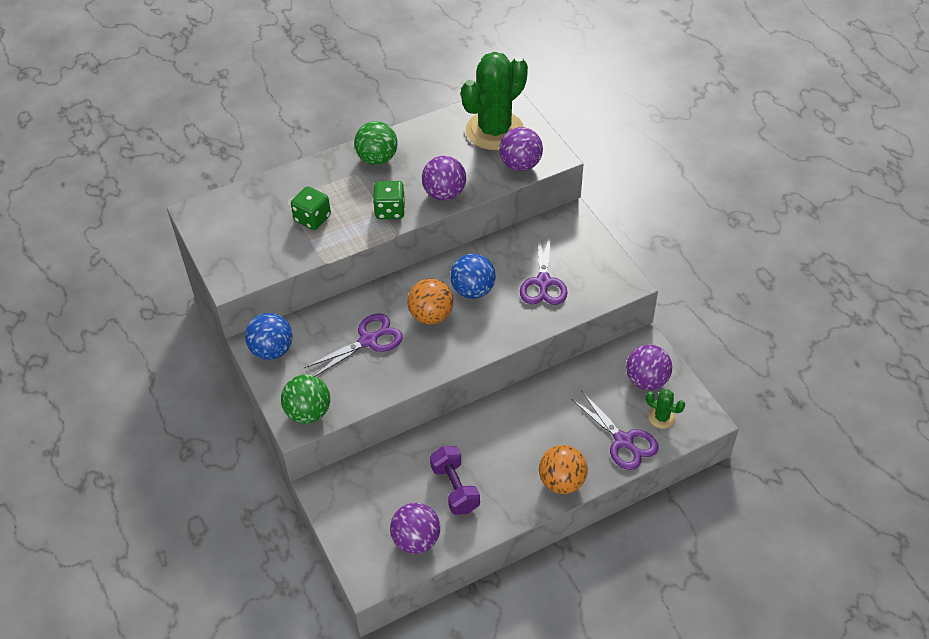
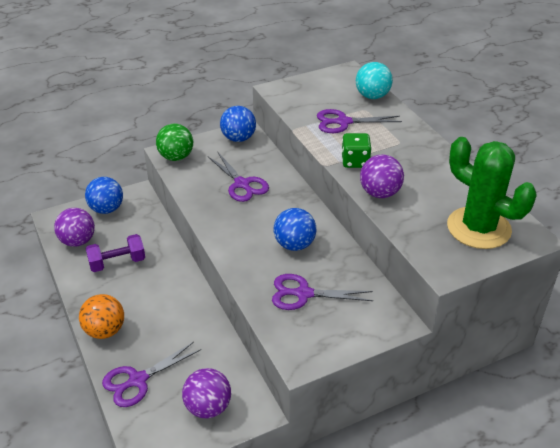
camera: 90 degrees right, 10 degrees down
(258, 192) = (372, 96): none -> turquoise ball
(312, 218) = (343, 122): green dice -> purple scissors
(353, 519) = (106, 209): none -> blue ball
(377, 158) = (422, 154): green ball -> none
(431, 315) = (266, 219): orange ball -> none
(520, 165) = (428, 245): purple ball -> none
(661, 417) = (159, 416): green cactus -> none

